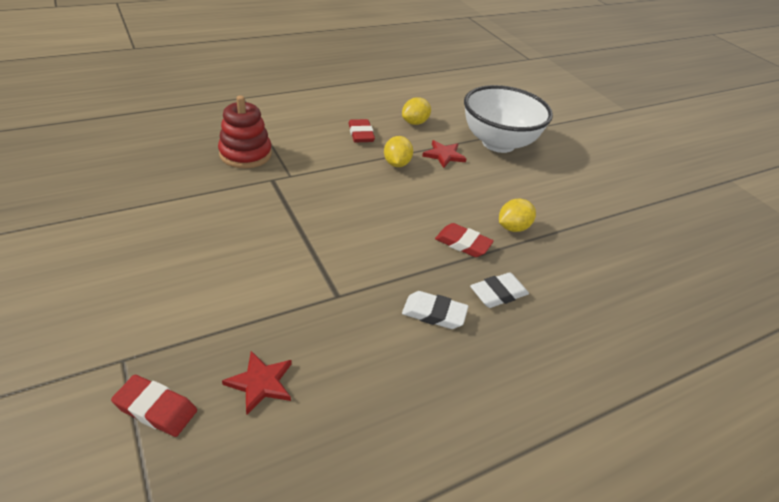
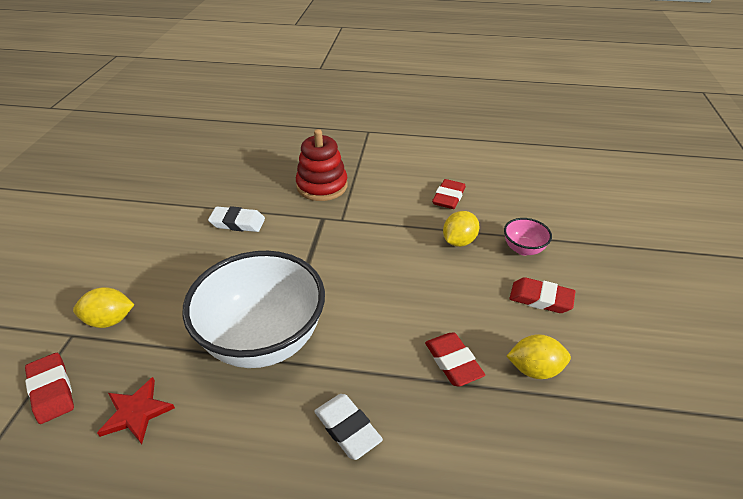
camera: 40 degrees right, 0 degrees up
(415, 122) = (521, 201): yellow lemon -> yellow lemon (110, 320)
(444, 155) = (523, 249): red star -> pink bowl
(481, 184) = (540, 299): none -> red eraser
(498, 143) = (608, 256): white bowl -> white bowl (264, 339)
(498, 293) = (441, 443): white eraser -> white eraser (237, 223)

